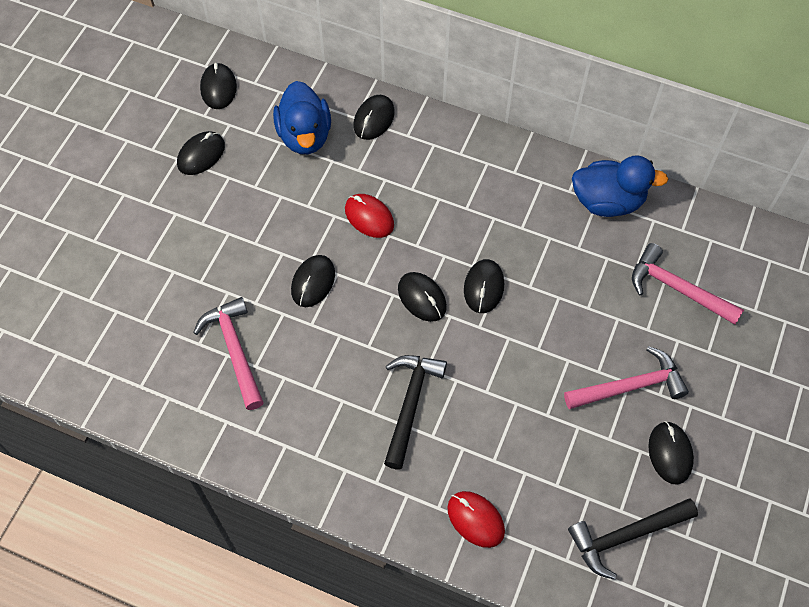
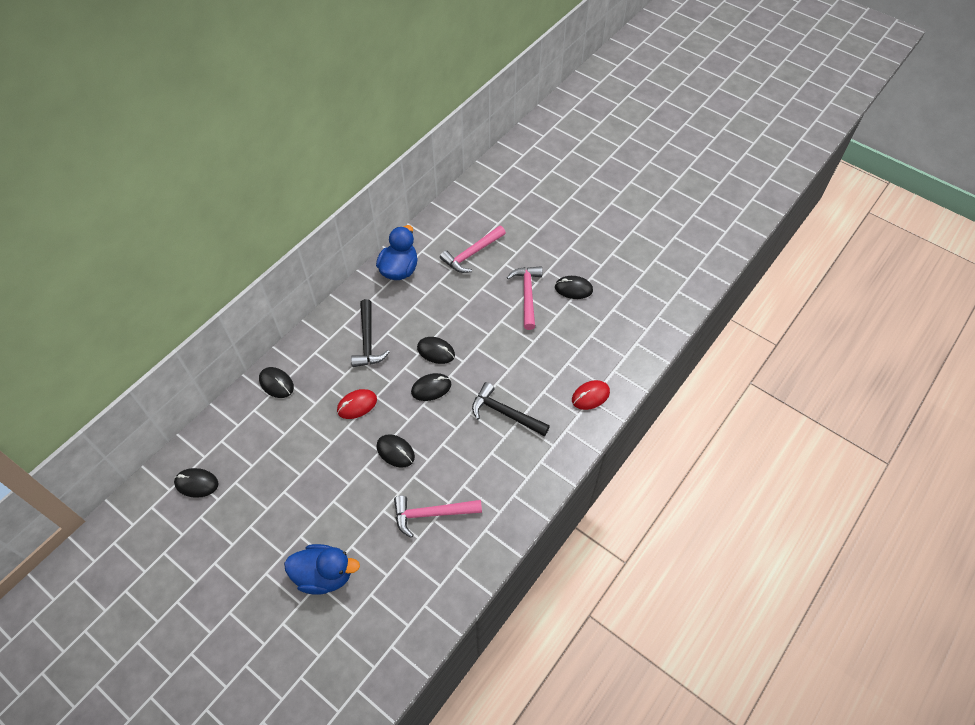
camera: 75 degrees left, 5 degrees down
(201, 155) = (254, 507): black mouse -> none
(305, 136) = (270, 431): blue duck -> blue duck (324, 575)
(626, 536) = (617, 324): black hammer -> black hammer (368, 340)

